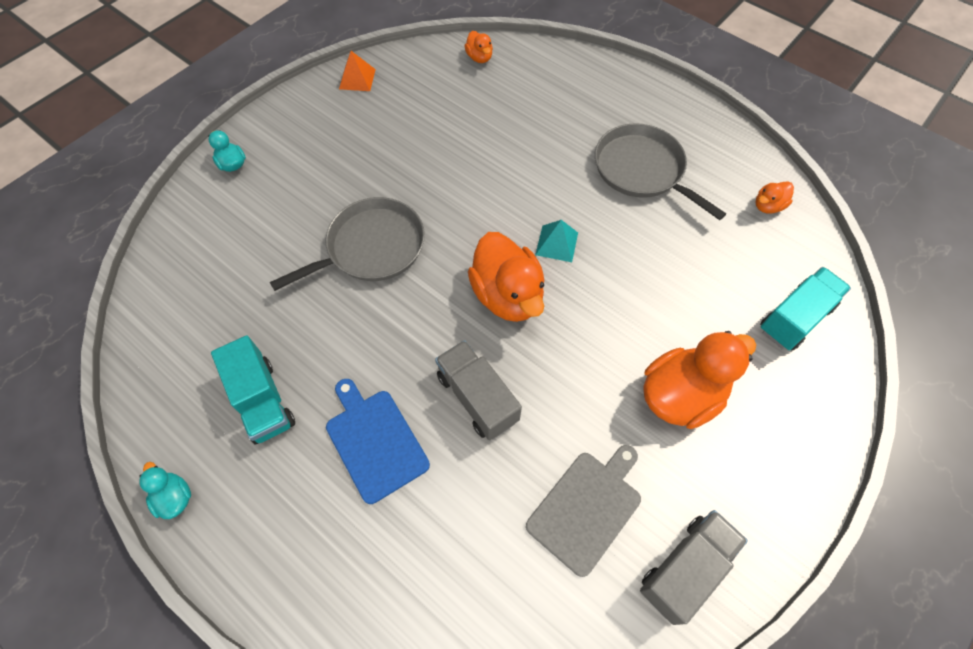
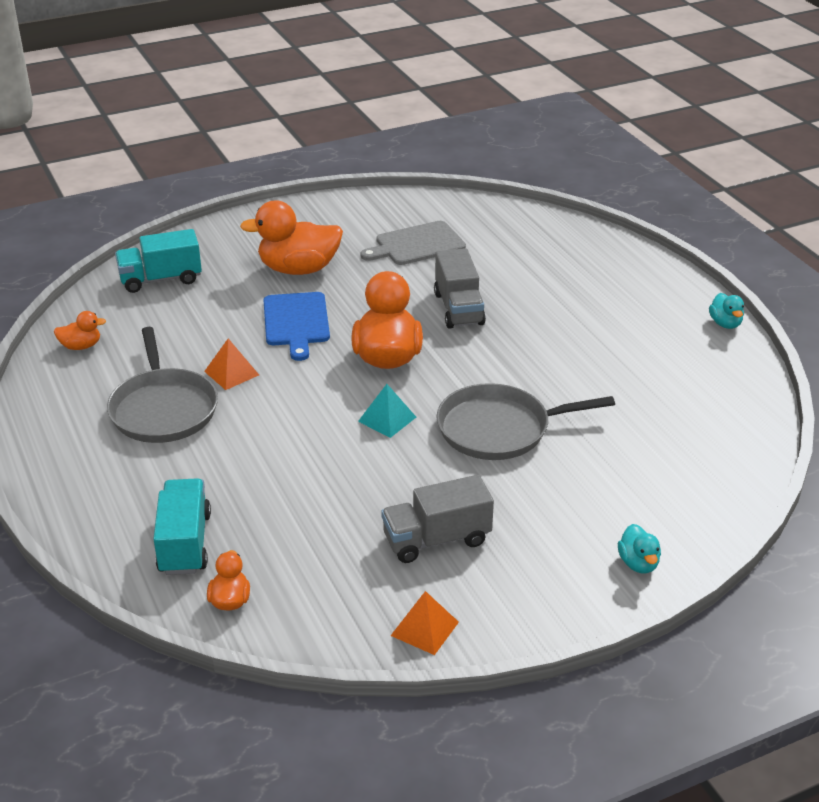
camera: 155 degrees left, 25 degrees down
(262, 401) = (643, 354): turquoise truck -> turquoise truck (184, 543)
(374, 441) = (555, 309): blue cutting board -> blue cutting board (296, 322)
(557, 243) = (309, 378): turquoise pyramid -> turquoise pyramid (387, 419)
(624, 225) = (231, 373): none -> orange pyramid
(685, 569) = (374, 211): grey truck -> grey truck (436, 539)

